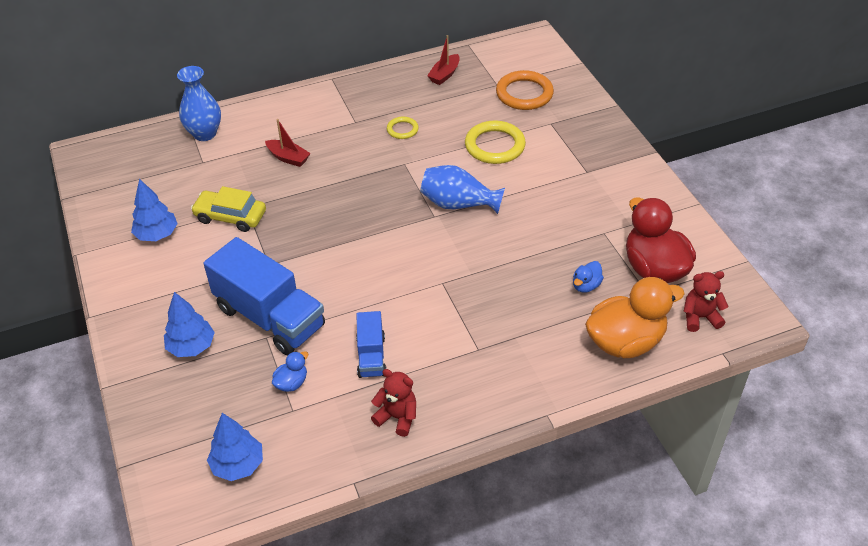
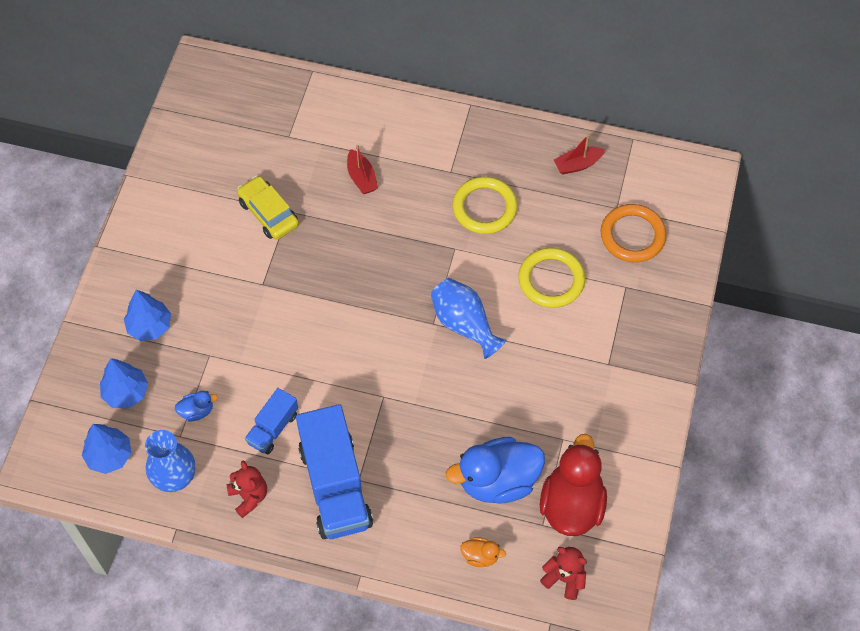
camera: 35 degrees right, 15 degrees up
(157, 235) = (199, 195): blue tree -> blue tree (126, 392)
(204, 134) = (312, 104): blue vase -> blue vase (175, 478)
(270, 317) = (225, 338): blue truck -> blue truck (335, 486)
(402, 130) = (484, 208): yellow ring -> yellow ring, size x1.86
(586, 286) = (497, 481): blue duck -> blue duck, size x2.25
(625, 342) = (480, 556): orange duck -> orange duck, size x0.44

